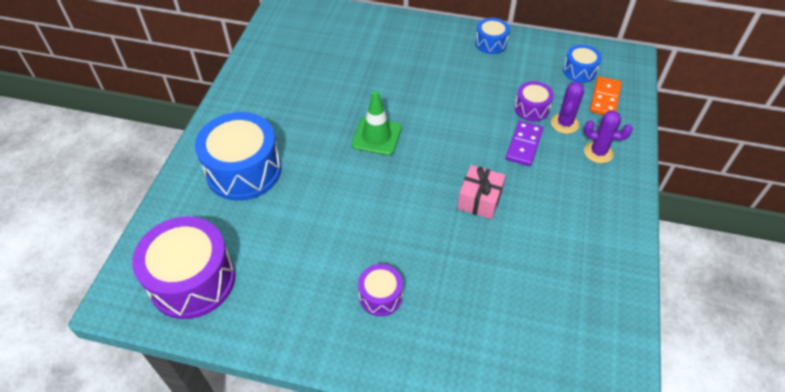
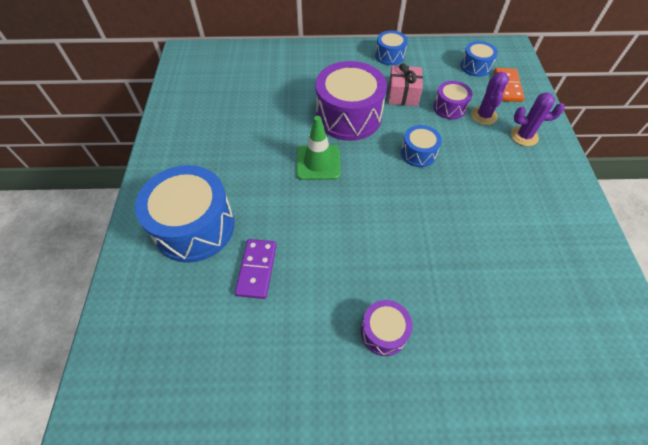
camera: 15 degrees left, 5 degrees up
(192, 280) = (173, 368): purple drum -> purple drum (348, 116)
(479, 147) = (418, 153): none -> blue drum
(479, 200) = (439, 205): pink gift -> pink gift (403, 94)
(524, 145) = (457, 143): purple domino -> purple domino (257, 269)

